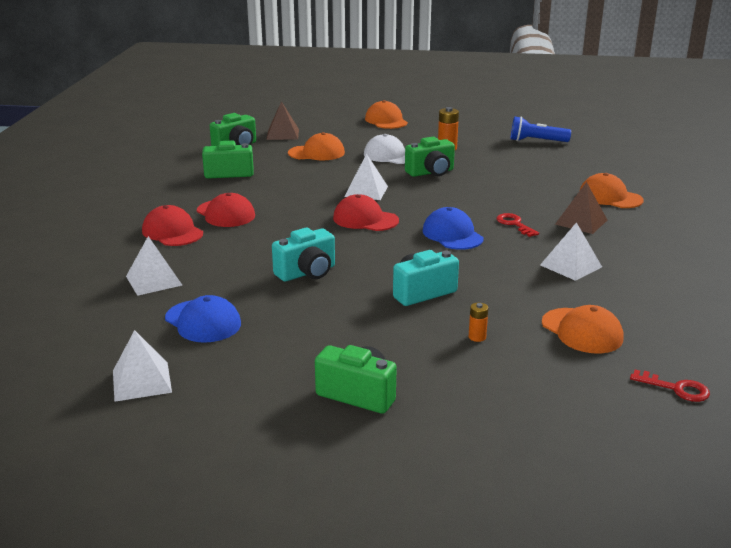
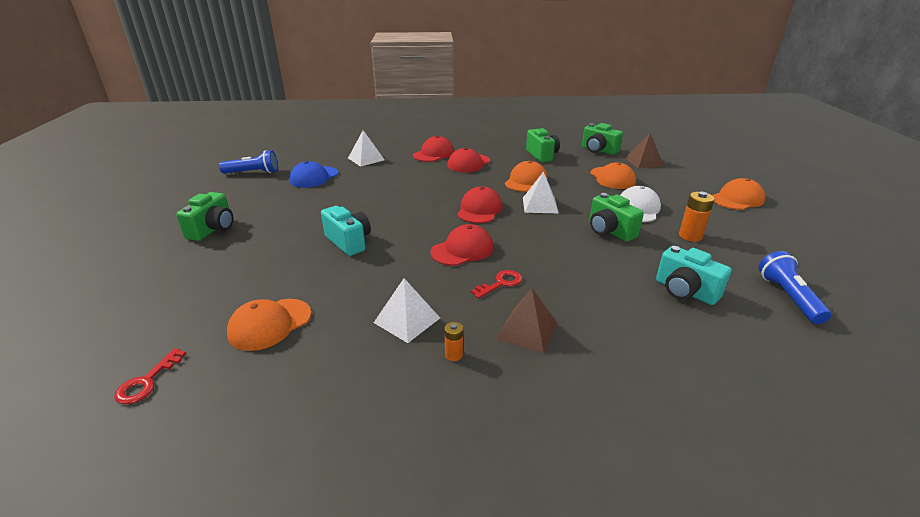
camera: 80 degrees right, 5 degrees up
(142, 381) = (253, 172): white pyramid -> blue flashlight
(307, 273) = (379, 198): turquoise camera -> turquoise camera (685, 291)
(452, 235) = (462, 250): blue cap -> red cap
(477, 337) = (273, 269): orange battery -> orange battery (453, 355)
(610, 197) = (625, 359): orange cap -> orange cap (526, 181)

